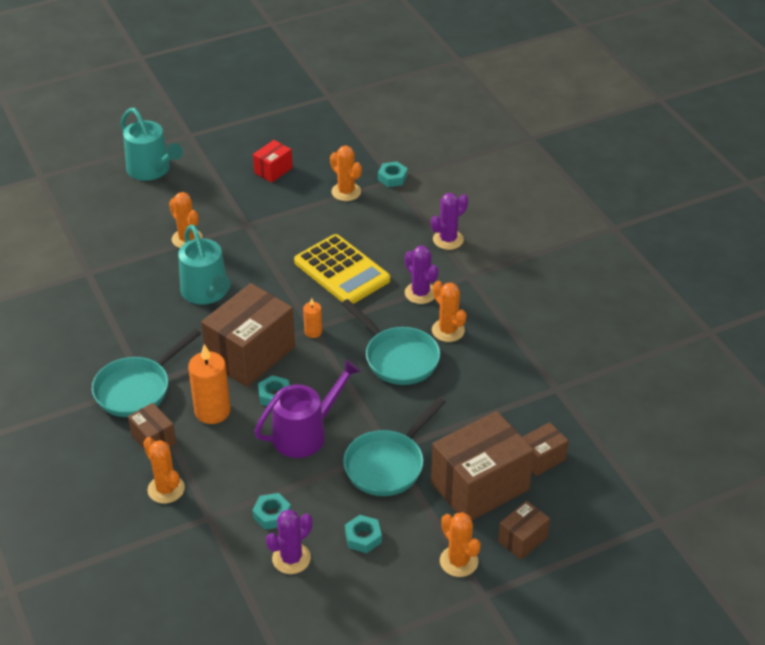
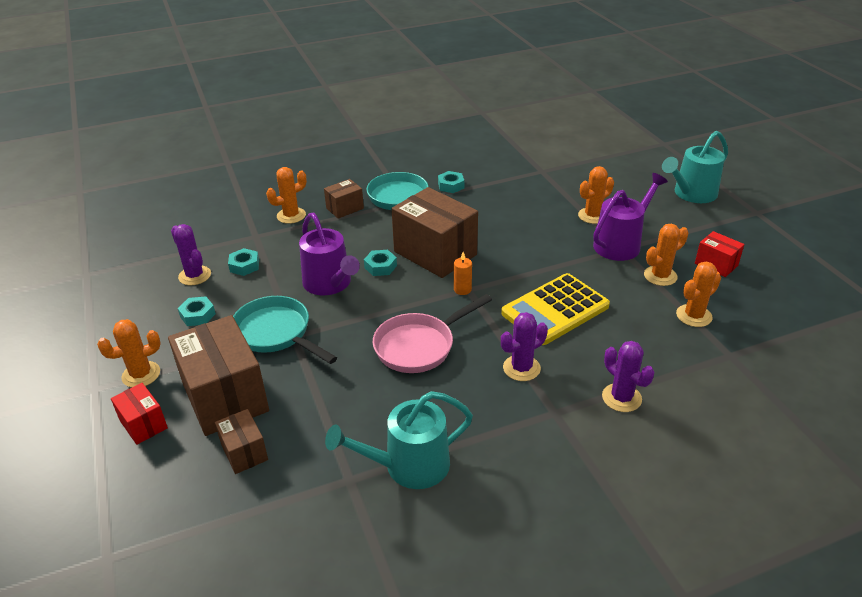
camera: 95 degrees right, 5 degrees down
(206, 292) = (518, 228): turquoise watering can -> turquoise watering can (409, 466)
(212, 411) = (369, 234): orange candle -> none
(238, 224) = (620, 244): none -> purple watering can
(392, 178) = (733, 354): turquoise nut -> turquoise nut (451, 185)
(398, 358) = (419, 346): turquoise pan -> pink pan
(448, 330) = (458, 387): orange cactus -> orange cactus (660, 276)
(522, 539) = (143, 424): brown box -> red box

